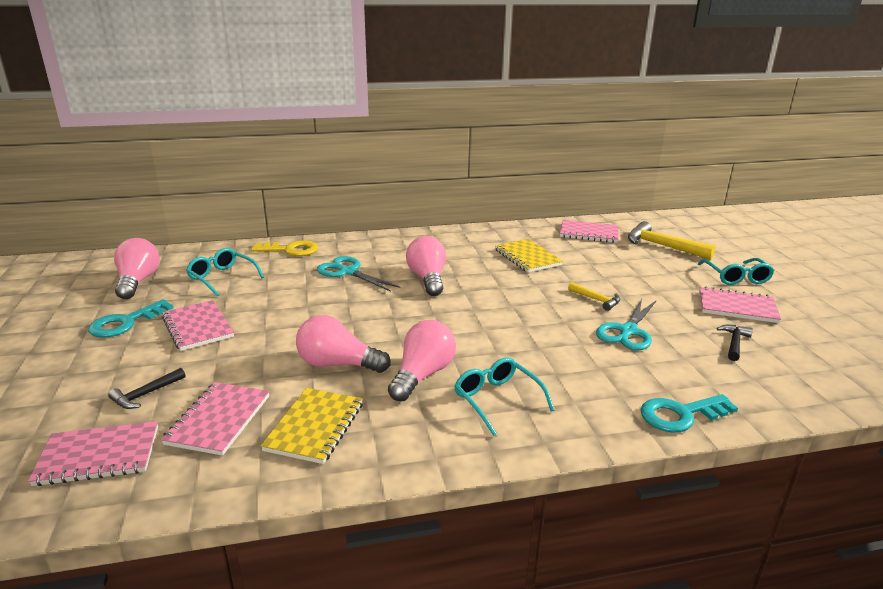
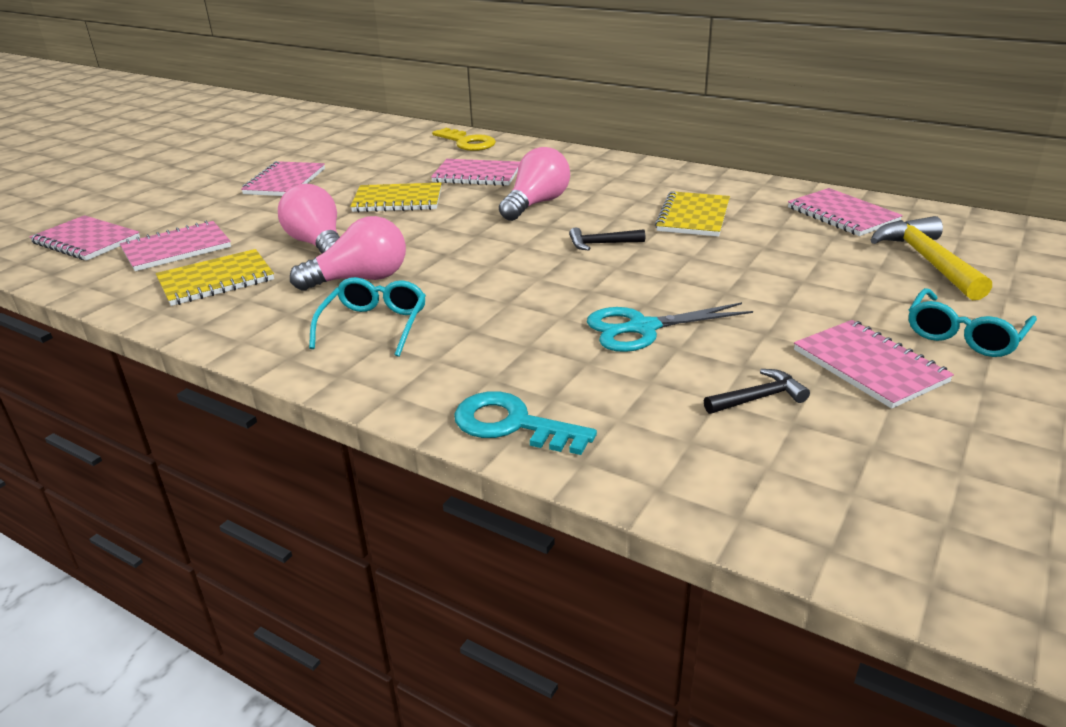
camera: 45 degrees right, 5 degrees up
(125, 323) = (251, 163): turquoise key -> none
(138, 281) = (312, 136): pink light bulb -> none
(145, 394) = (173, 215): black hammer -> black hammer (601, 244)
(222, 278) = (371, 150): turquoise glasses -> none
(328, 309) = (398, 200): none -> yellow notebook
(348, 272) = (477, 175): turquoise scissors -> pink notebook
(596, 300) = (679, 285): yellow hammer -> none

